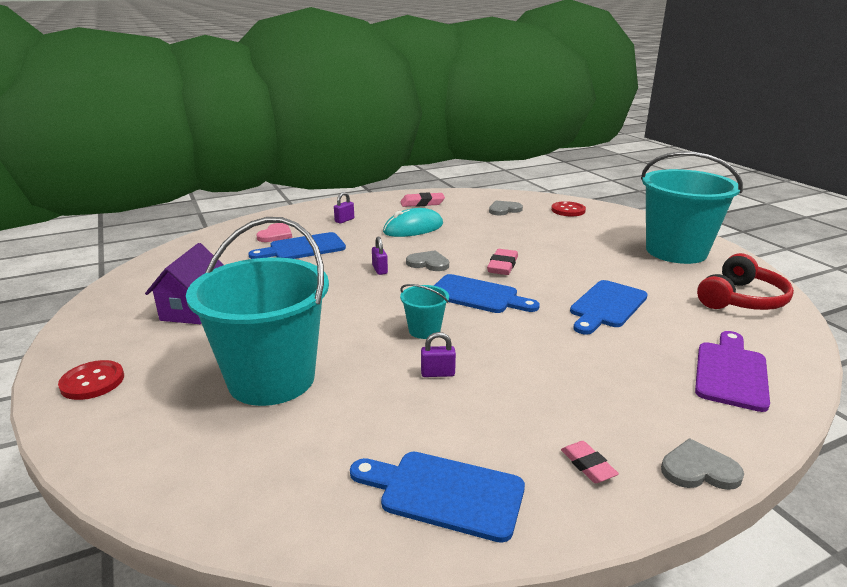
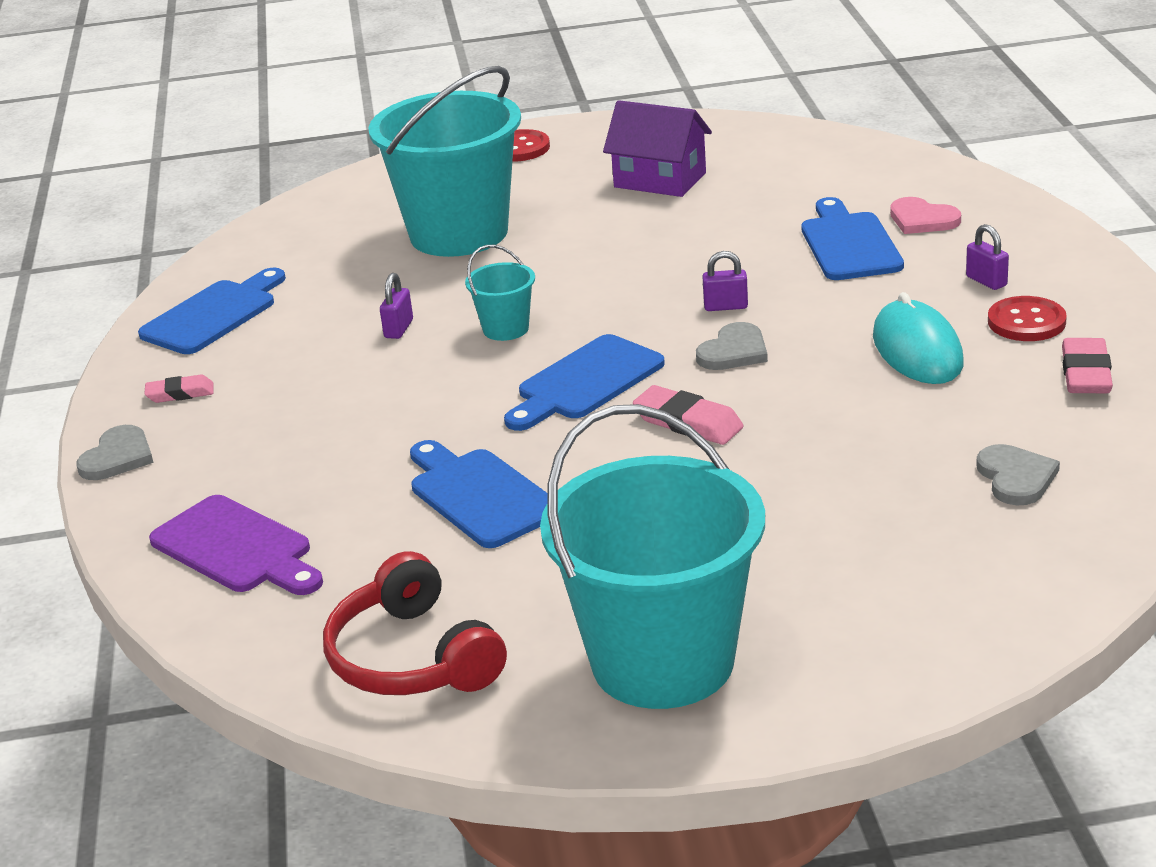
camera: 110 degrees right, 5 degrees up
(568, 210) = (991, 575): red button -> red button (1026, 322)

